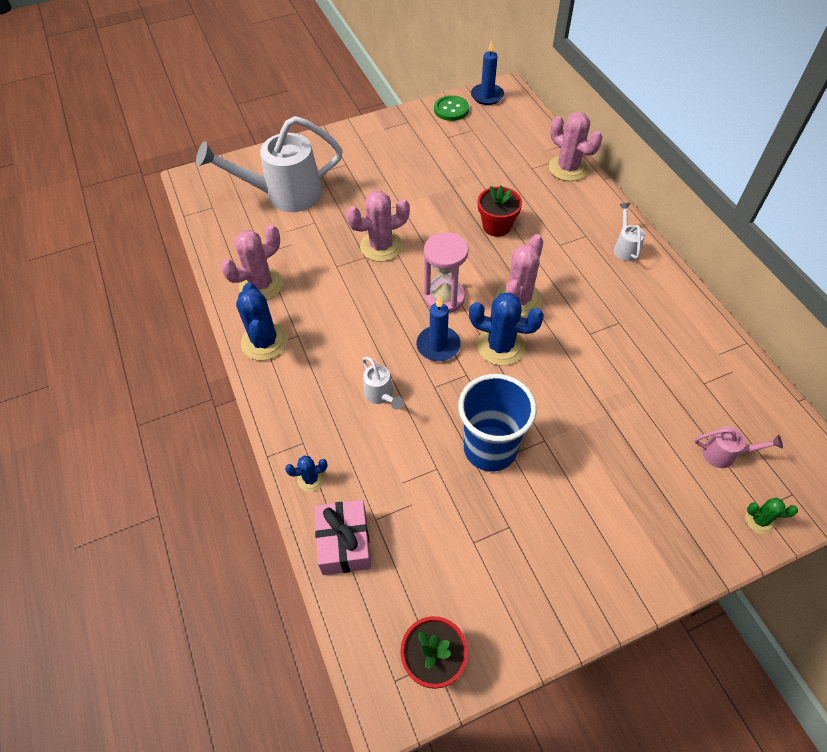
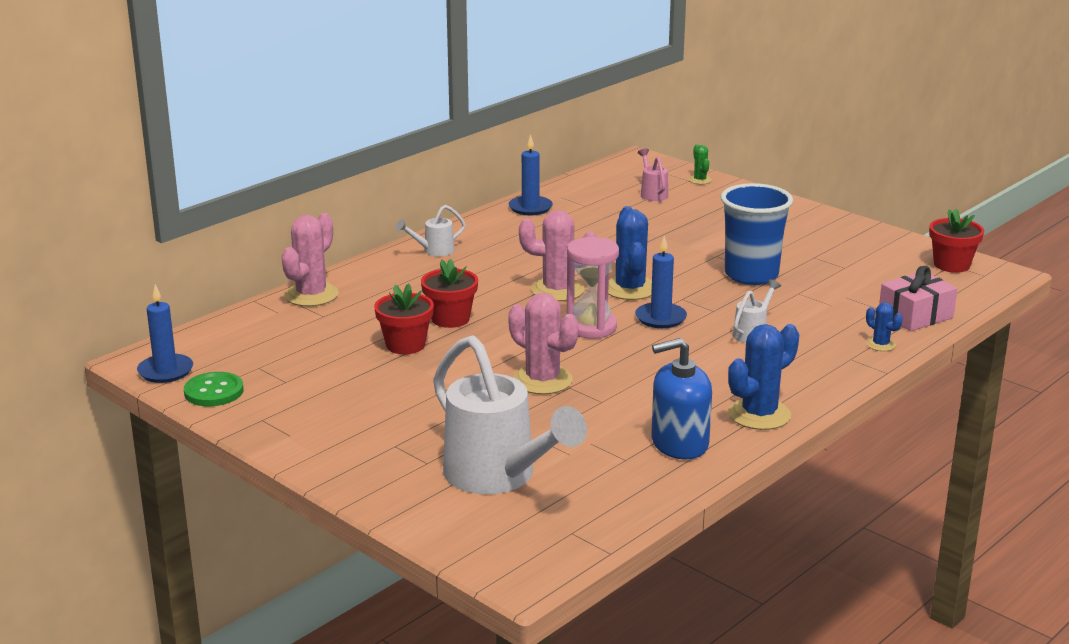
camera: 115 degrees left, 30 degrees down
(261, 285) = (679, 443): pink cactus -> blue soap dispenser
(468, 195) = (405, 345): none -> red flower pot
(707, 338) = (530, 208): none -> blue candle

